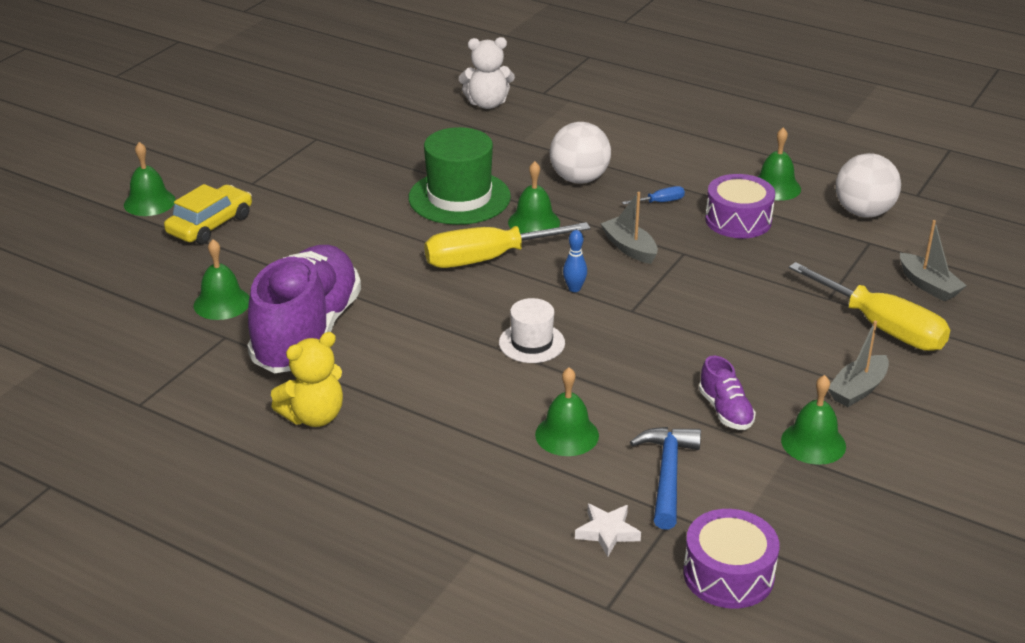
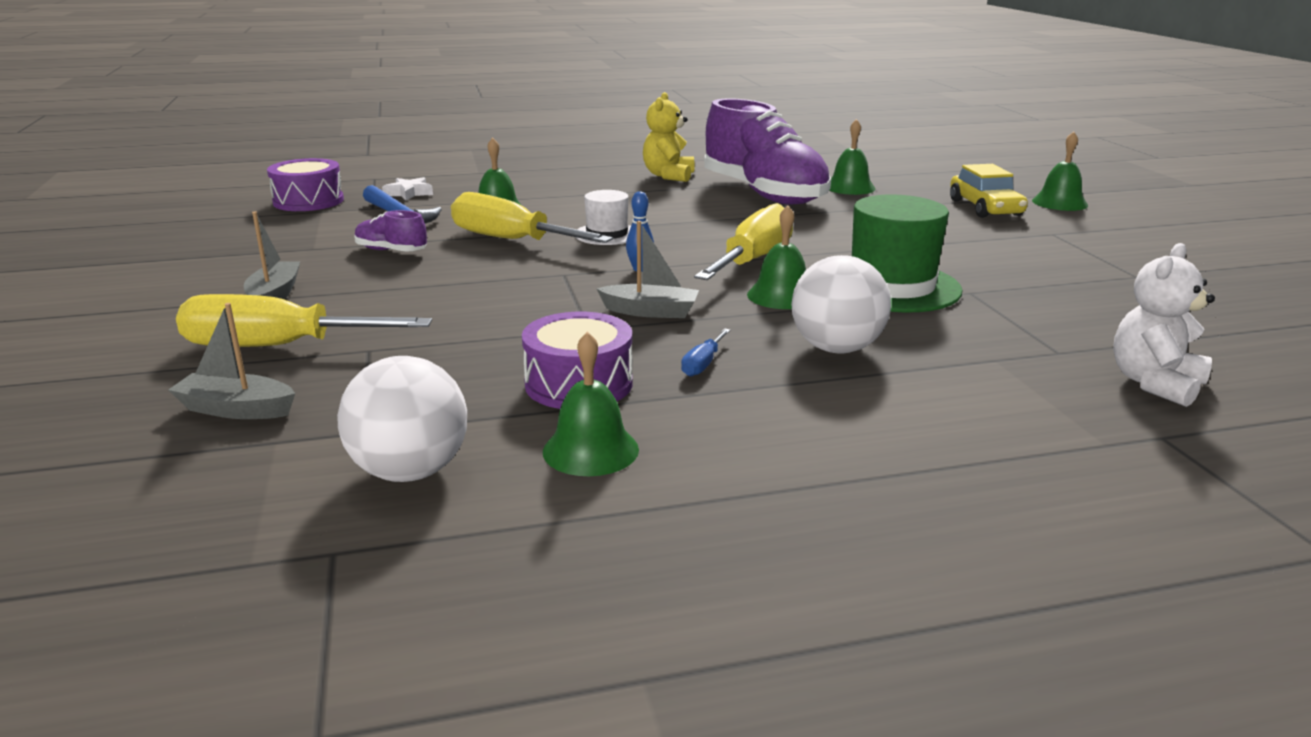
camera: 135 degrees right, 10 degrees down
(614, 375) = (511, 240): none -> yellow screwdriver
(813, 443) = (294, 258): green bell -> none

